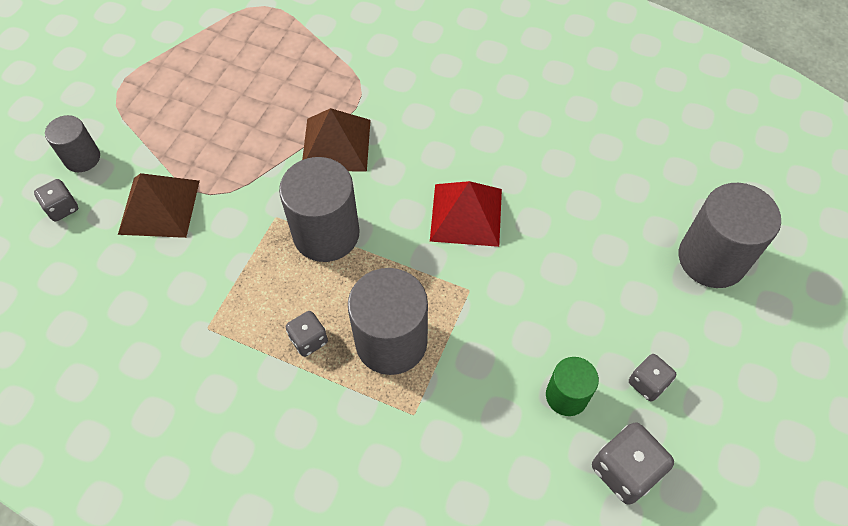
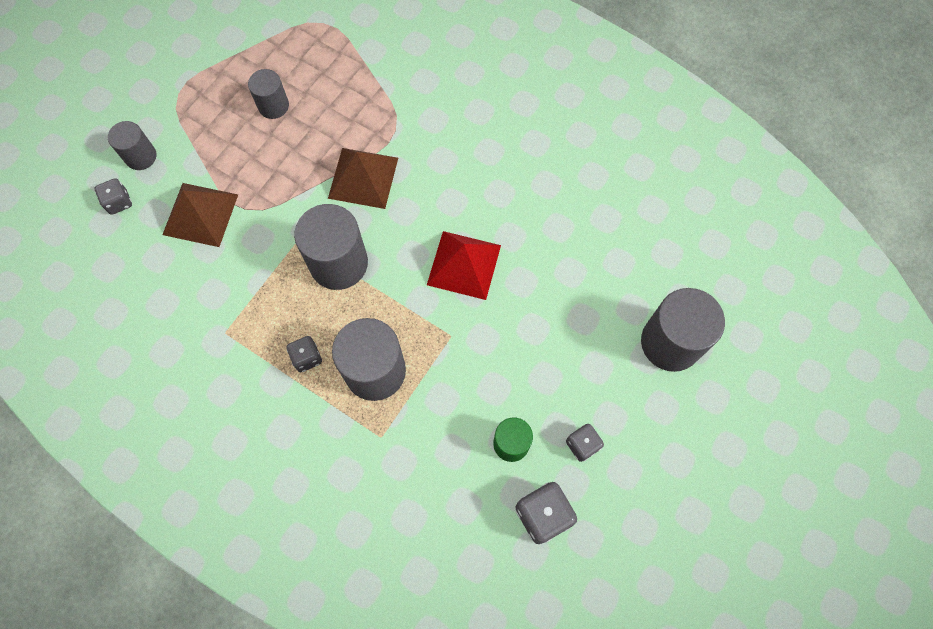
camera: 10 degrees right, 10 degrees up
(224, 89) = (273, 106): none -> grey cylinder

